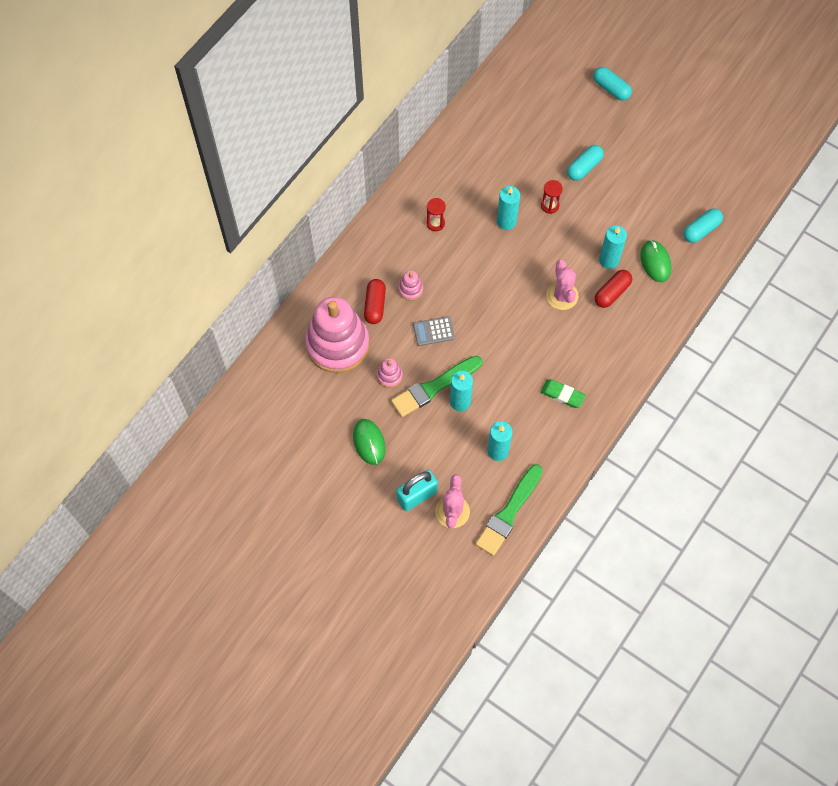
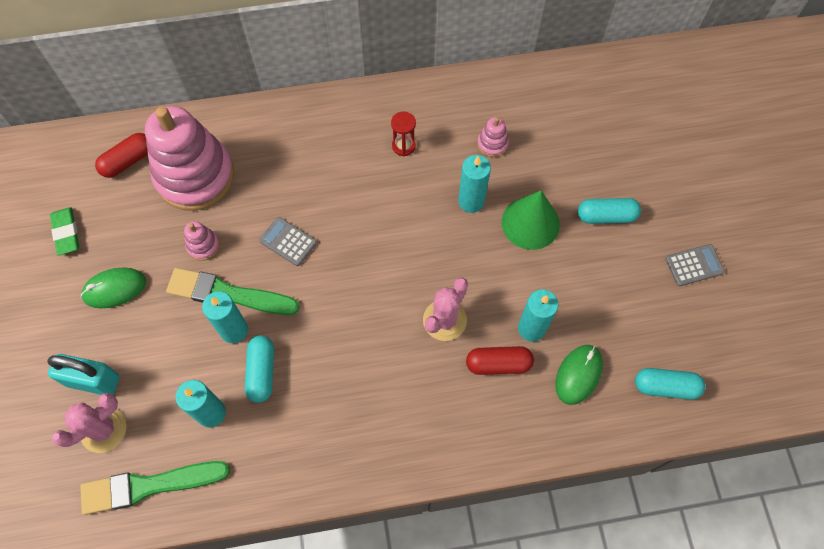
camera: 45 degrees right, 0 degrees up
(369, 442) = (114, 289): green mouse -> green mouse turned 45 degrees clockwise
(375, 305) = (266, 171): red capsule -> red capsule (128, 161)
(410, 289) = (312, 185): pink stacking toy -> pink stacking toy (492, 144)
(550, 205) = (530, 223): red hourglass -> green cone
(562, 395) = (334, 419): green eraser -> green eraser (66, 233)
(611, 88) = (717, 165): turquoise capsule -> turquoise capsule (261, 372)
(653, 155) = (694, 265): none -> grey calculator

